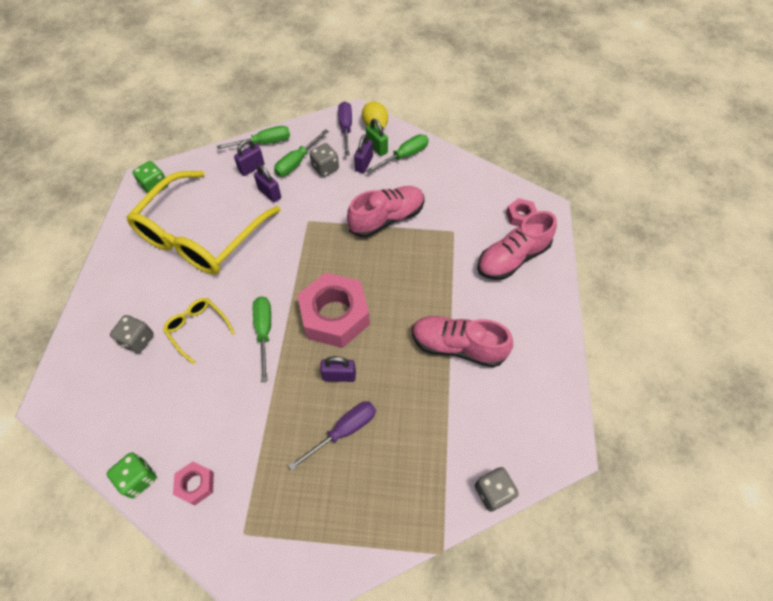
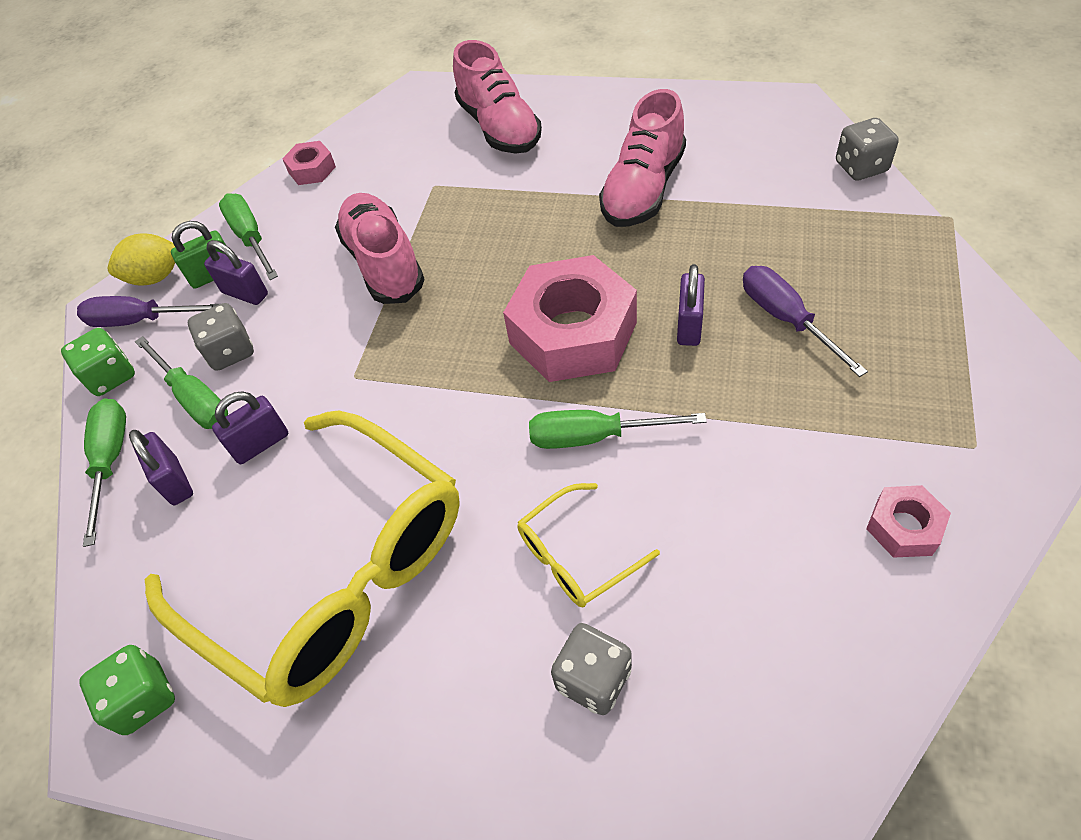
camera: 75 degrees left, 5 degrees down
(138, 478) = (907, 632): green dice -> green dice (111, 376)
(520, 216) = (426, 115): pink nut -> pink nut (312, 170)

